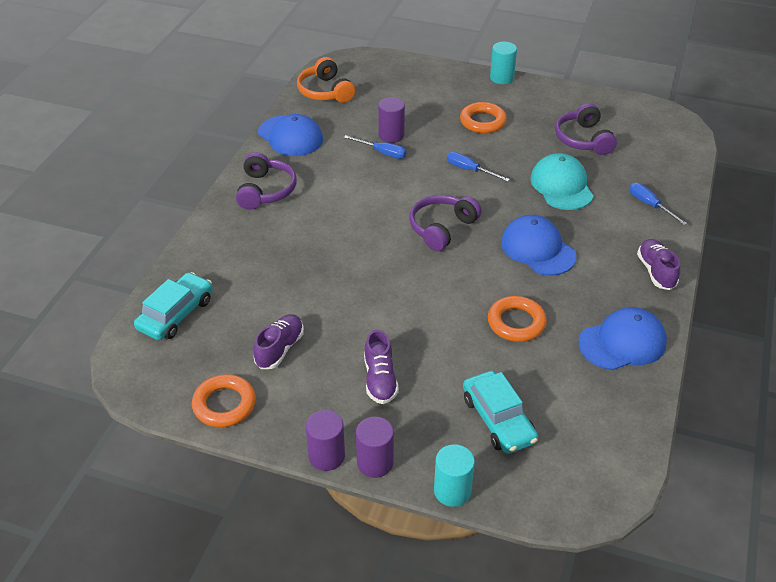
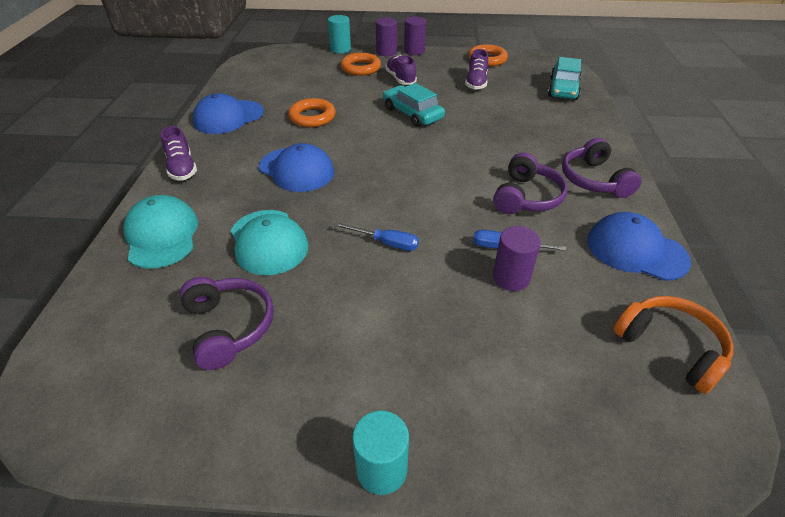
camera: 165 degrees right, 0 degrees up
(442, 228) = (395, 173): purple headphones -> purple headphones (526, 197)
(482, 121) = (390, 332): orange ring -> orange ring (361, 68)
(498, 419) = (319, 73): turquoise car -> turquoise car (412, 113)
(650, 205) = (162, 235): blue screwdriver -> turquoise cap

